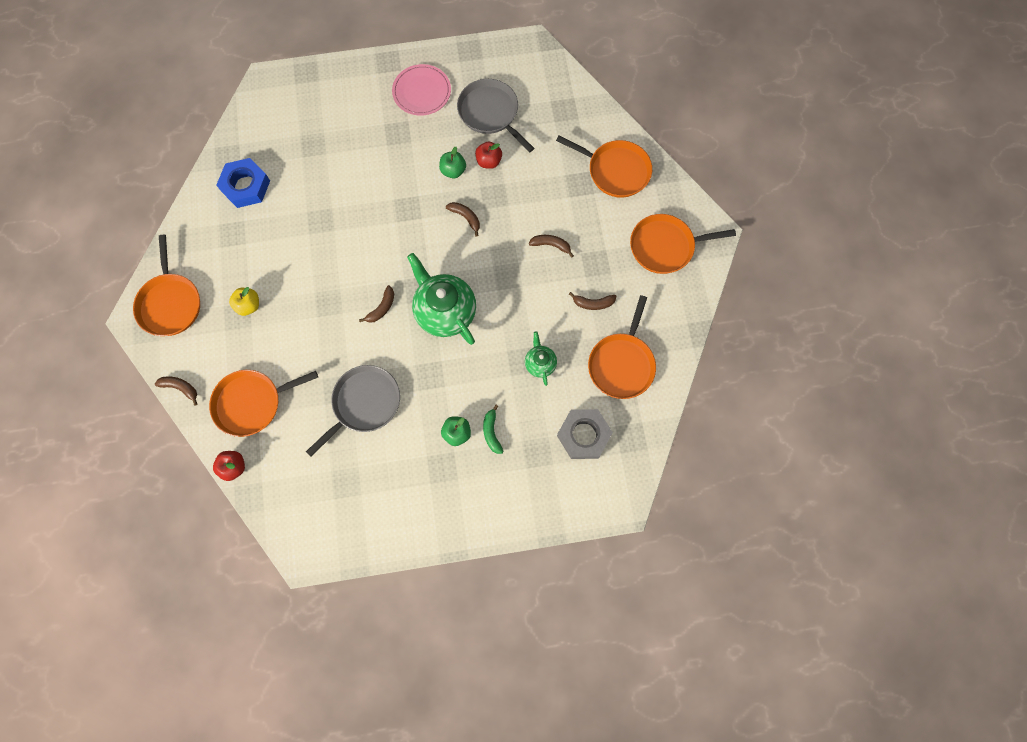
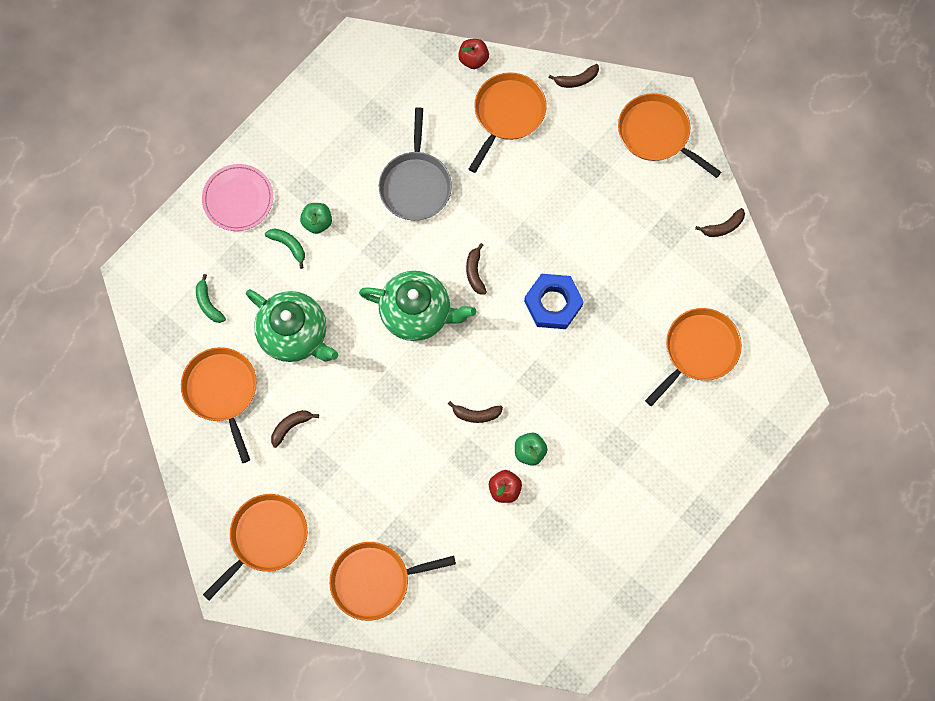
camera: 140 degrees right, 0 degrees up
(246, 186) = (702, 281): blue nut -> blue nut (553, 303)
(249, 305) = (590, 184): yellow apple -> none
(293, 148) = (698, 350): none -> orange pan
(422, 92) = (636, 510): pink plate -> pink plate (238, 199)
(490, 113) = (548, 543): grey pan -> none
(540, 363) = (295, 334): green teapot -> green teapot, size x1.99
(551, 245) = (374, 452): brown banana -> brown banana (723, 227)
(583, 435) = (208, 303): grey nut -> green banana

